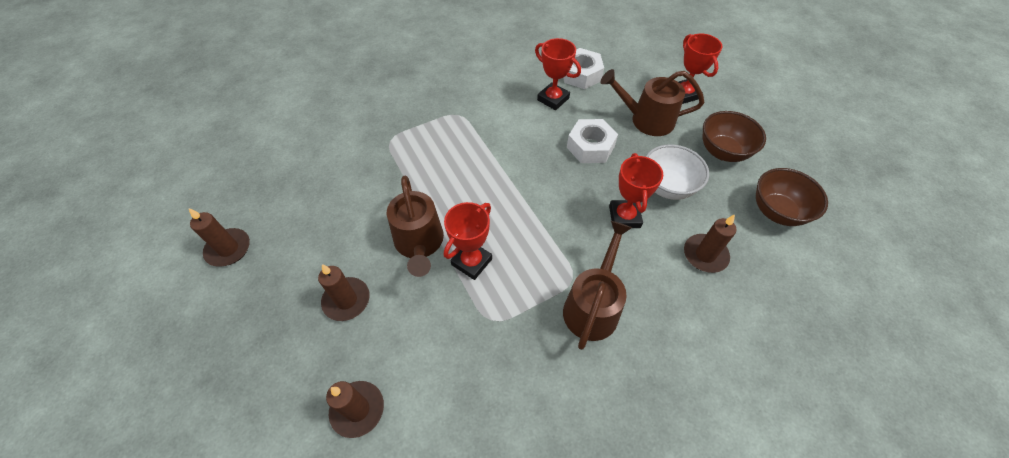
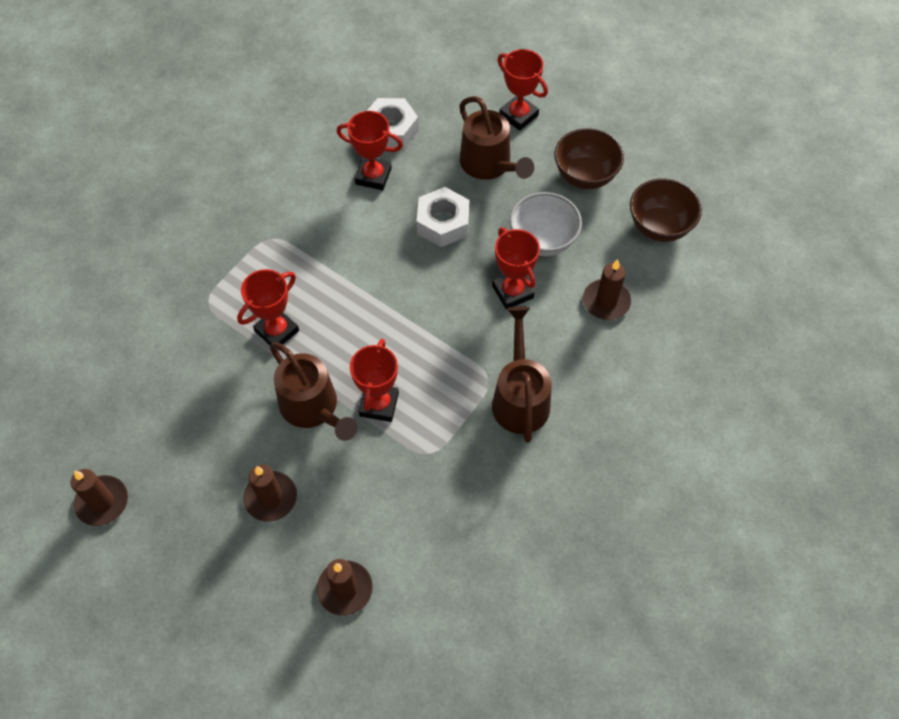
camera: 25 degrees left, 5 degrees up
(425, 177) = (277, 331): none -> red trophy
(646, 120) = (489, 165): brown watering can -> brown watering can turned 105 degrees counterclockwise

